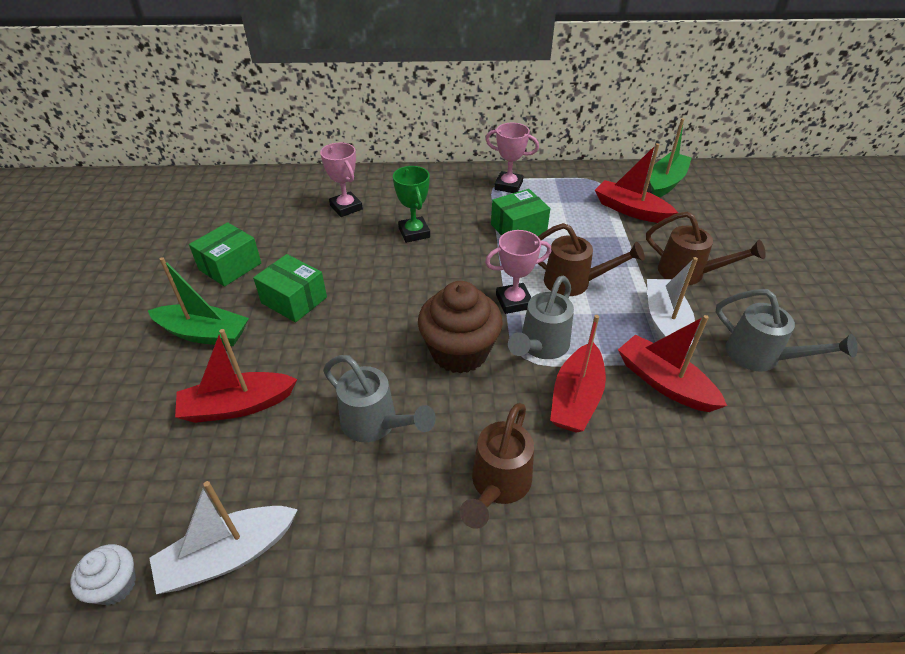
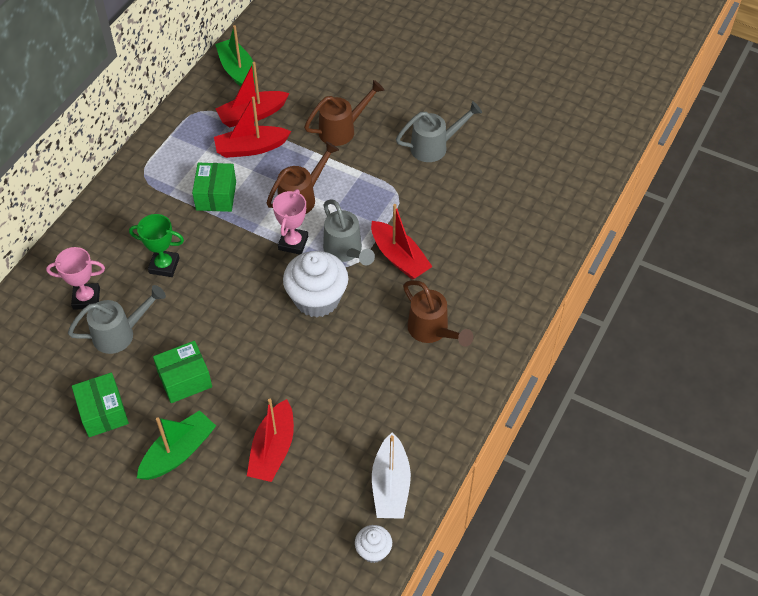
camera: 60 degrees left, 10 degrees up
(375, 424) = (345, 374): grey watering can -> grey watering can (120, 333)
(459, 352) = (317, 299): brown cupcake -> white cupcake
(508, 185) = (154, 171): pink trophy -> none
(664, 382) = (419, 207): red boat -> red boat (251, 148)
(665, 323) = (375, 173): white boat -> none

